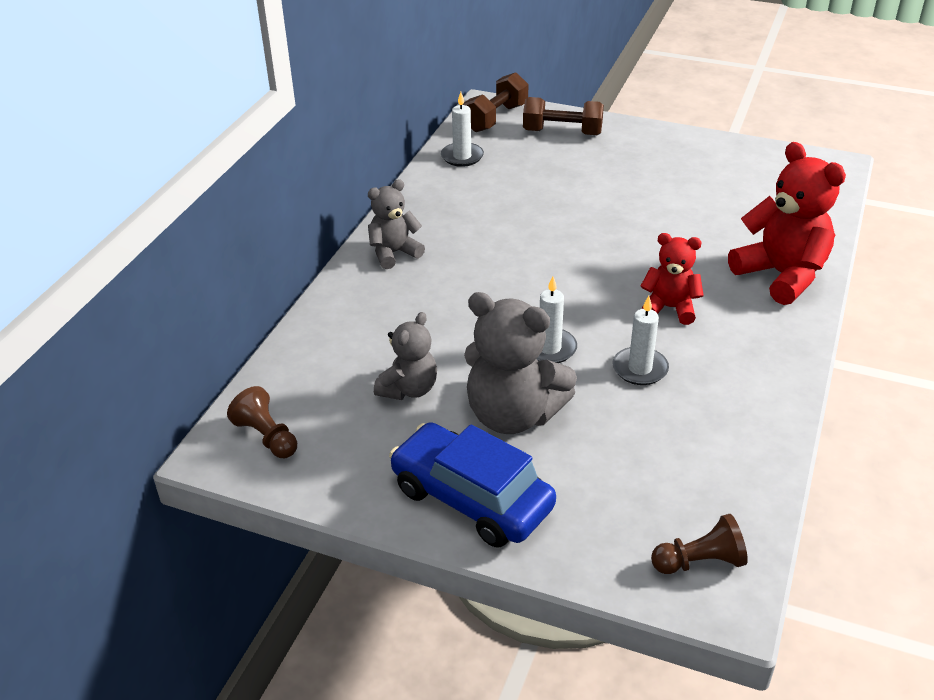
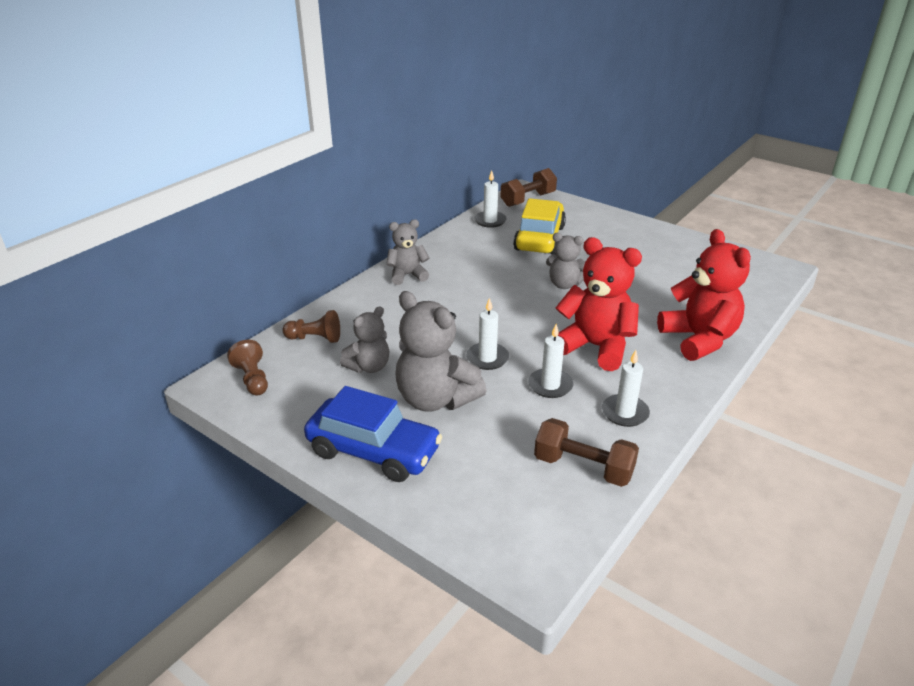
camera: 15 degrees right, 5 degrees down
(471, 498) = (373, 451): blue car -> blue car turned 150 degrees clockwise
(536, 172) = (539, 238): none -> yellow car
(562, 132) = (572, 215): brown dumbbell -> brown dumbbell (583, 467)
(595, 231) = (564, 284): none -> grey teddy bear
(669, 308) = (595, 347): red teddy bear -> red teddy bear, size x1.69
(700, 562) = (527, 537): brown pawn -> brown pawn (315, 338)
(739, 386) = (625, 413): none -> white candle

